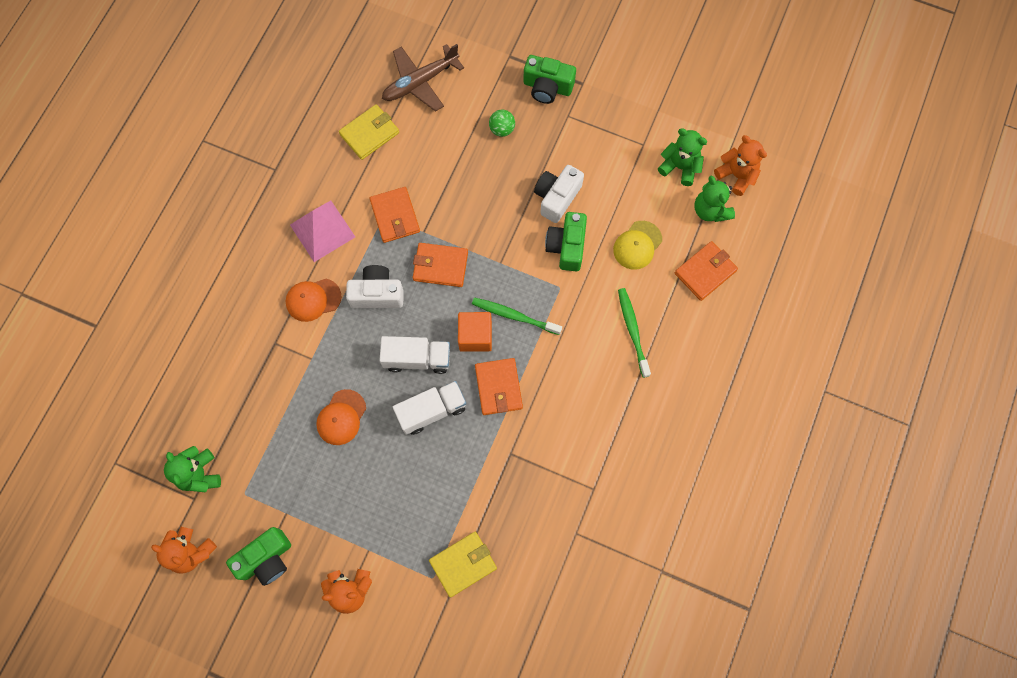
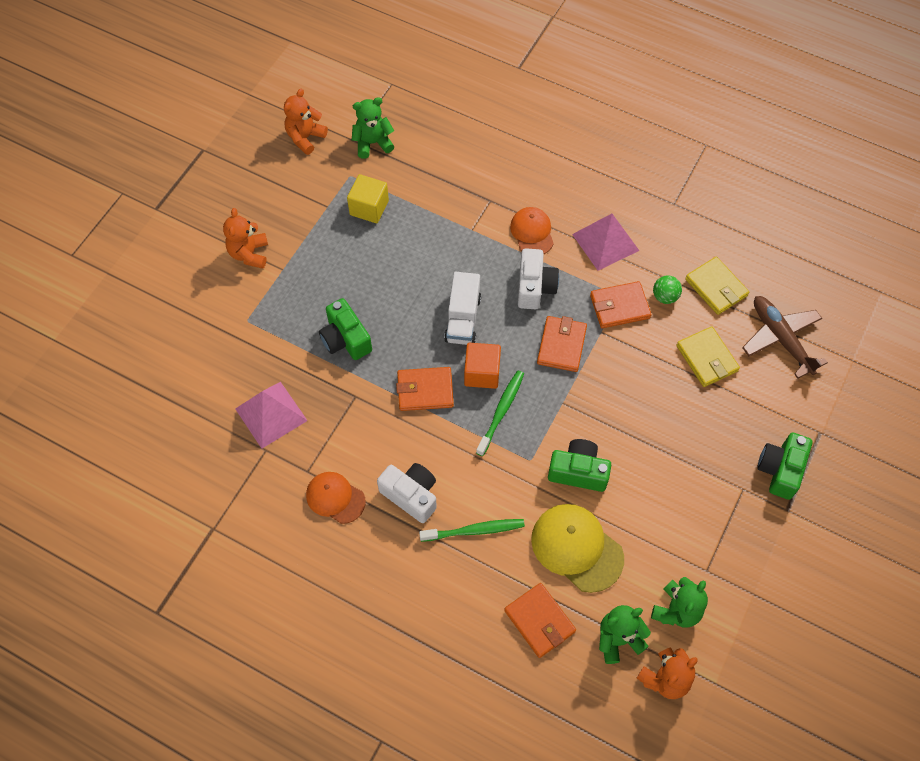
camera: 95 degrees right, 10 degrees down
(266, 559) = (289, 191): green camera -> green camera (345, 339)
(286, 467) = (369, 208): none -> yellow cube
(341, 417) = (411, 252): orange cap -> orange cap (335, 498)
(431, 411) = (408, 328): white truck -> none
(463, 564) = (255, 346): yellow wallet -> yellow wallet (707, 358)
(502, 129) = (723, 417): green ball -> green ball (665, 296)
(537, 534) = (271, 414): none -> pink pyramid
(556, 197) = (638, 467): white camera -> white camera (411, 495)
(637, 245) = (577, 548): yellow cap -> yellow cap, size x1.55

